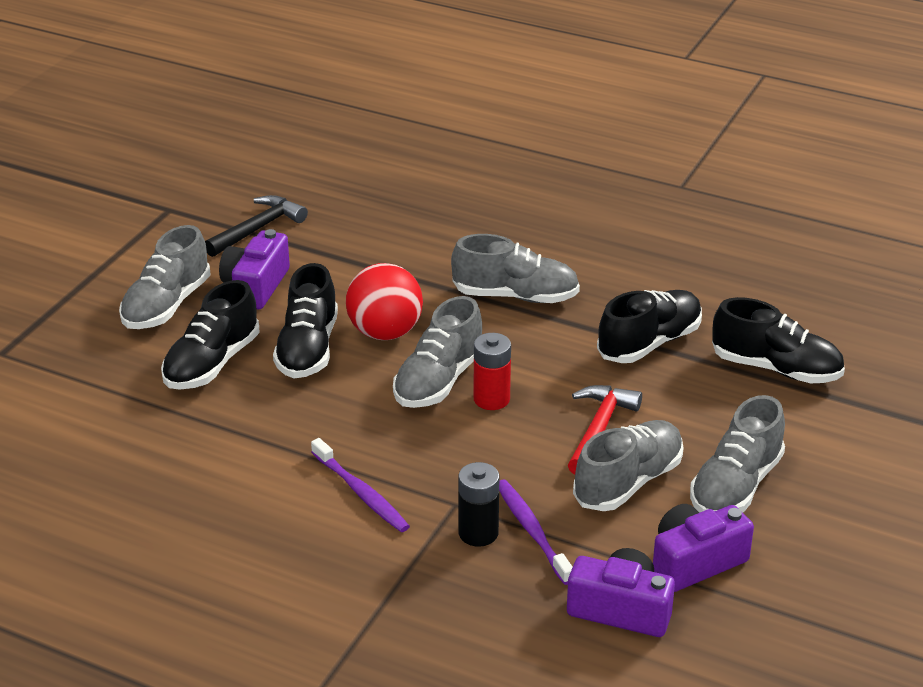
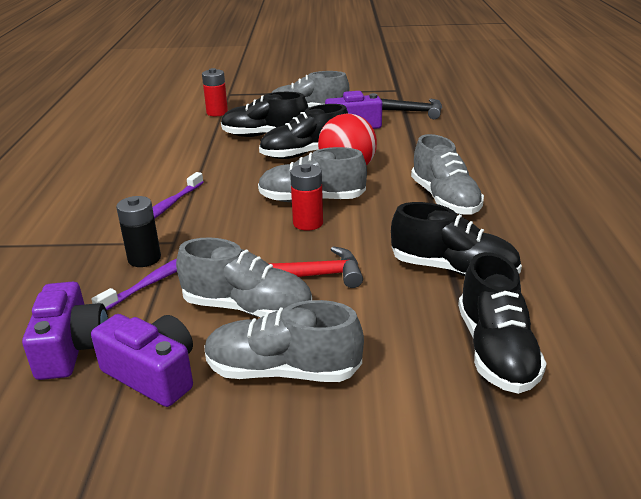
camera: 65 degrees right, 5 degrees down
(73, 383) = (217, 113): none -> red battery

